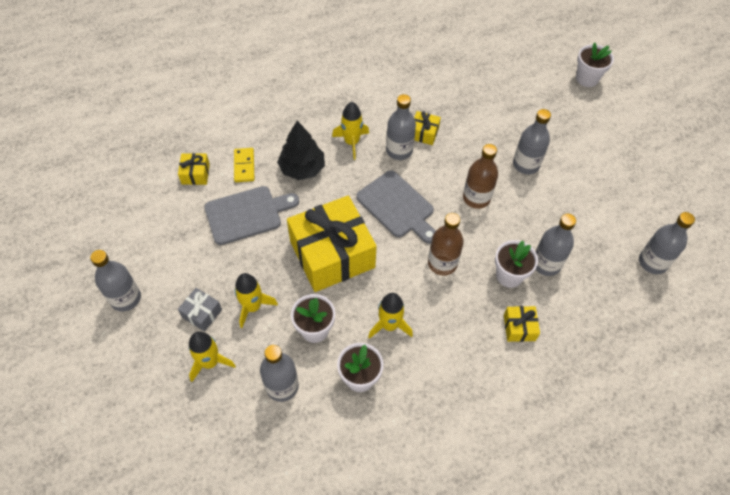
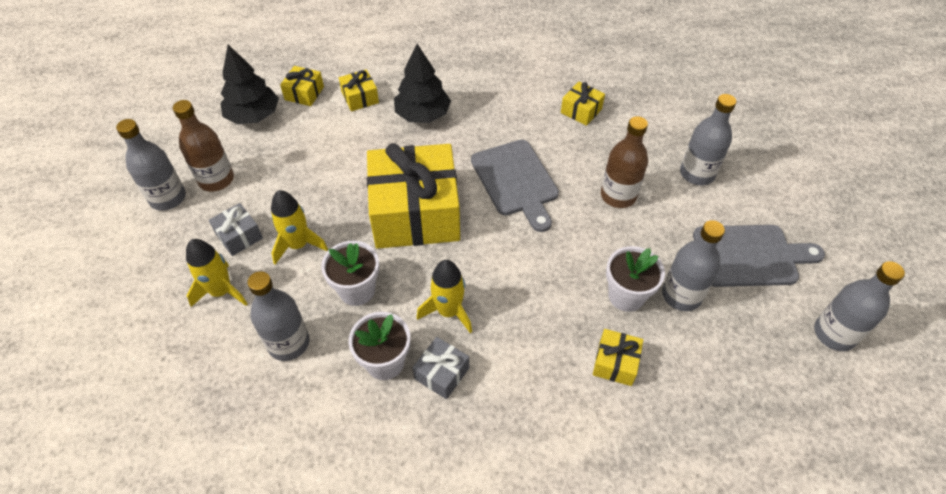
camera: 20 degrees right, 5 degrees down
(162, 206) = (253, 116): none -> black tree
(244, 166) = (360, 98): yellow domino -> yellow gift
(247, 214) = (339, 146): grey cutting board -> grey cutting board (749, 256)
(351, 142) = (491, 101): yellow rocket -> none
(399, 150) = (543, 122): grey bottle -> none
(403, 373) = (441, 373): none -> grey gift
(442, 263) = (545, 258): brown bottle -> brown bottle (216, 179)
(587, 78) = (813, 97): white flower pot -> none

